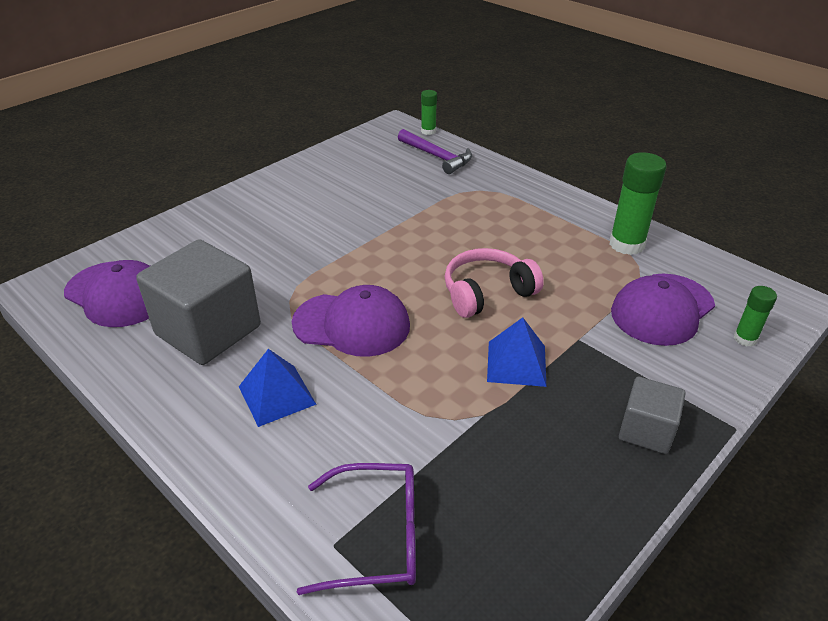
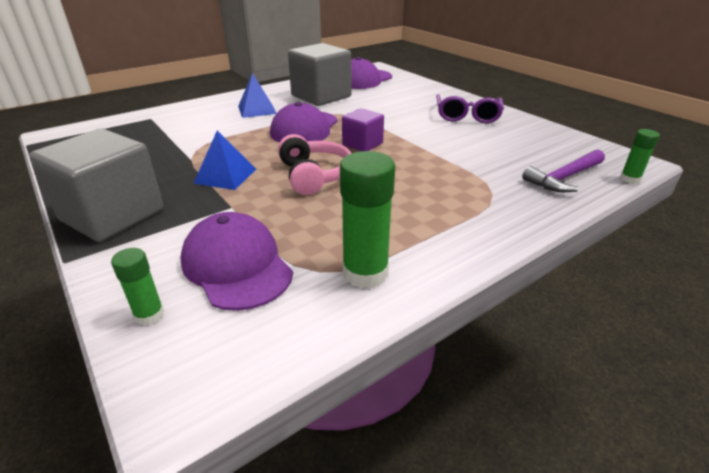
camera: 100 degrees right, 5 degrees down
(377, 537) = (142, 126): purple glasses -> purple glasses (467, 116)
(394, 268) = (362, 144): none -> purple cube
(646, 431) = (112, 215): grey cube -> grey cube, size x1.85

